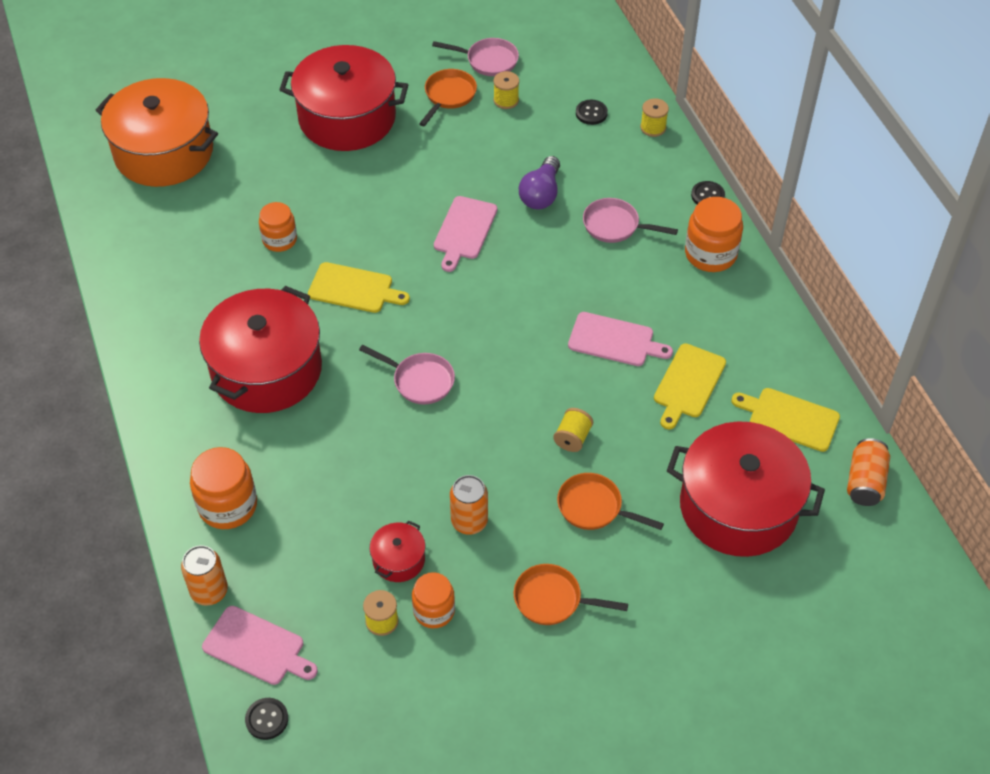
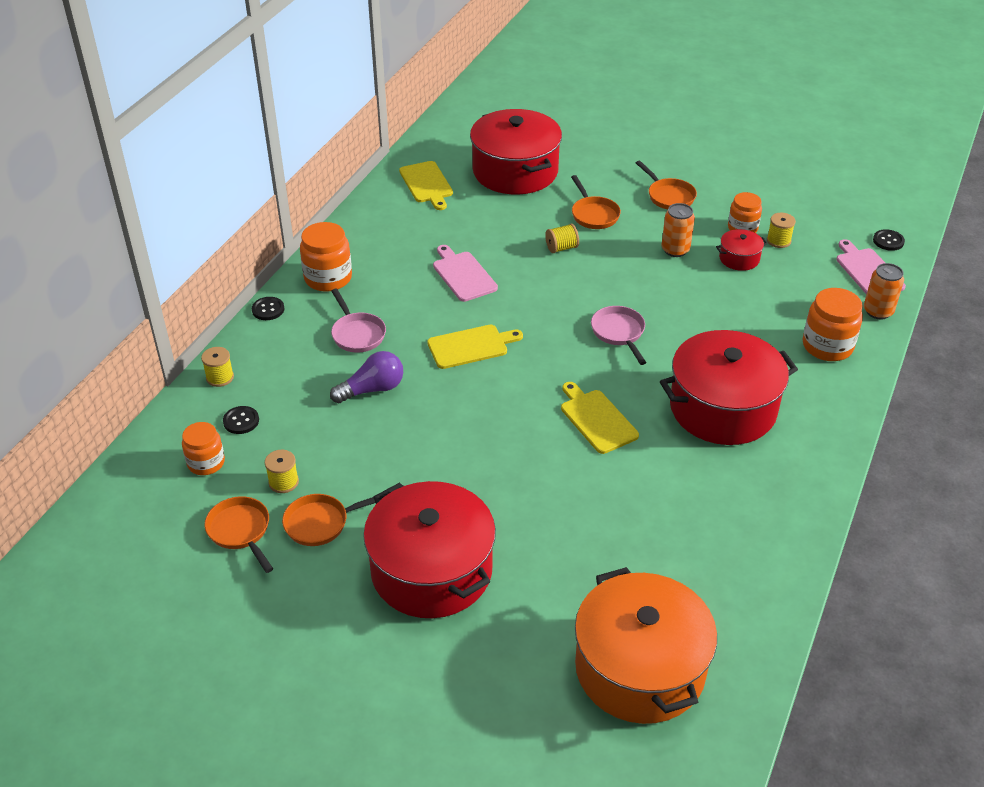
camera: 135 degrees left, 10 degrees down
(279, 240) = (615, 498): orange jar -> orange jar (206, 463)
(464, 231) = (463, 403): pink cutting board -> none
(488, 61) = (240, 531): pink pan -> orange pan
(688, 384) = (455, 230): yellow cutting board -> yellow cutting board (471, 346)
(865, 482) = (435, 143): orange can -> none

